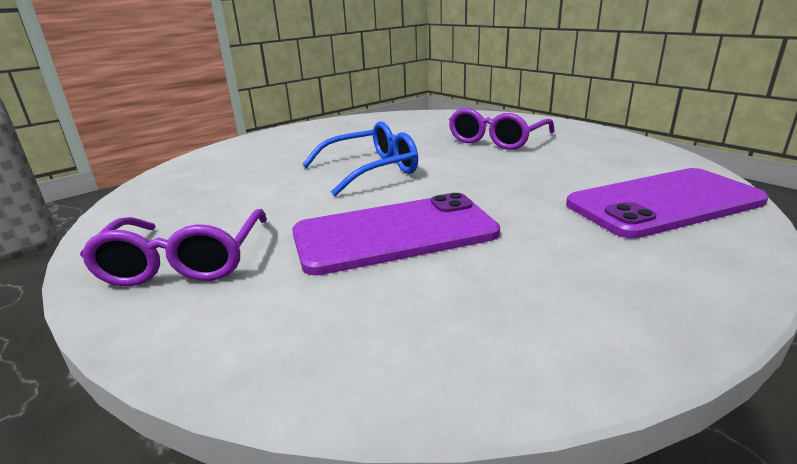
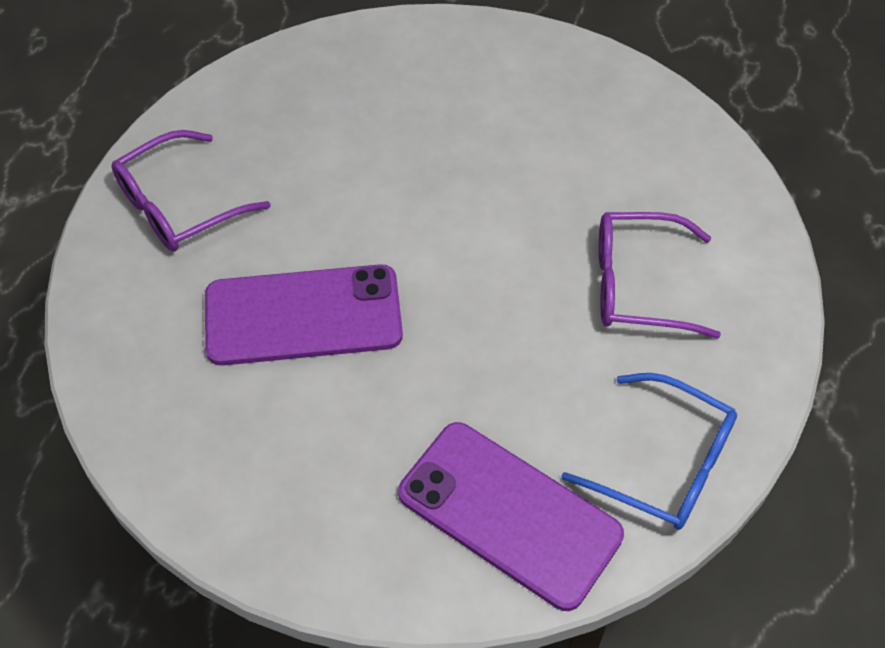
camera: 55 degrees right, 30 degrees up
(371, 170) = (441, 211): blue glasses -> blue glasses (664, 464)
(394, 234) = (303, 316): purple phone -> purple phone turned 45 degrees counterclockwise

